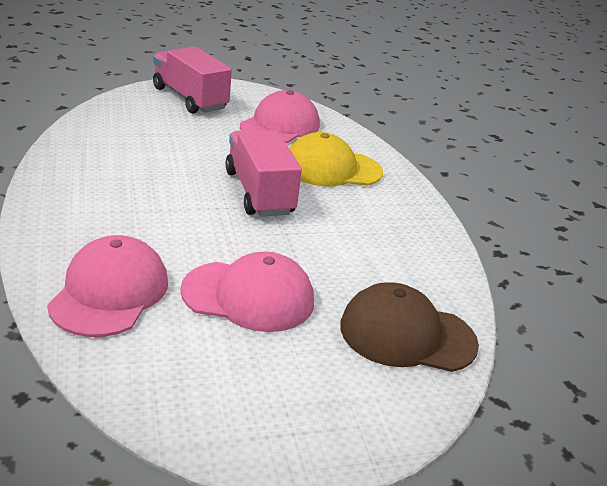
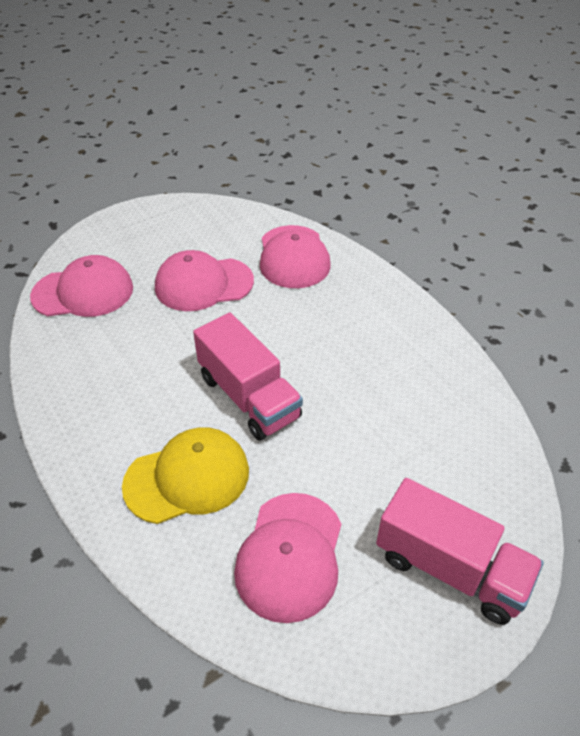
camera: 165 degrees right, 15 degrees up
(407, 335) = (83, 292): brown cap -> pink cap

